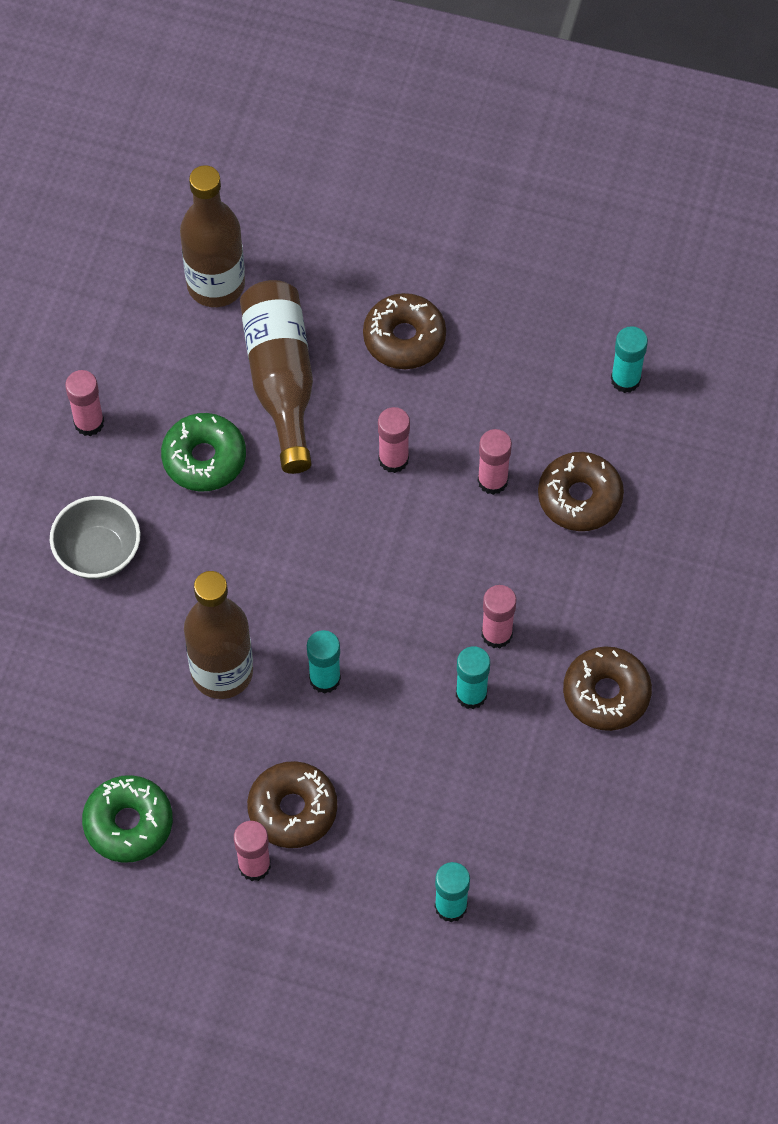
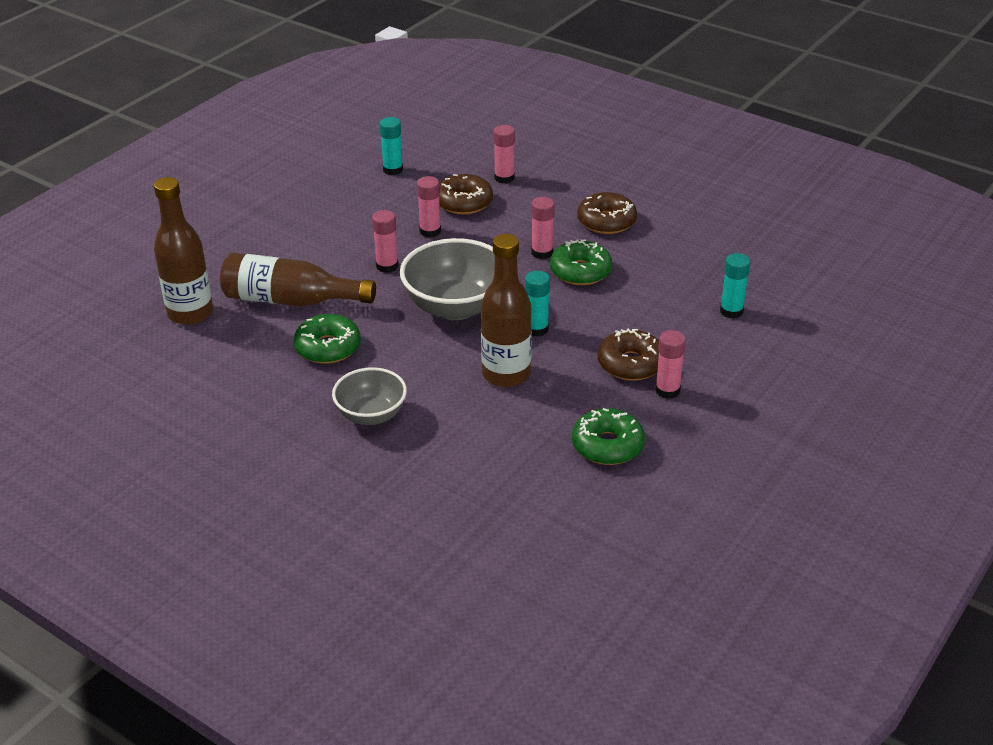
camera: 70 degrees left, 25 degrees down
(89, 422) = (257, 397): pink glue stick -> pink glue stick (504, 178)
(336, 570) = (455, 307): none -> grey bowl
(404, 338) = (299, 243): brown donut -> none
(471, 694) = (580, 271): turquoise glue stick -> green donut

